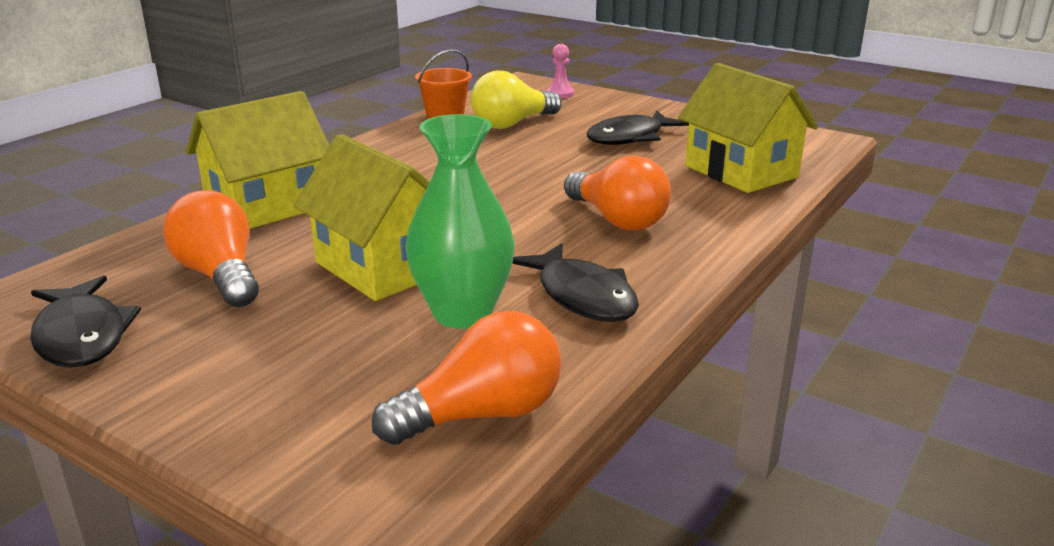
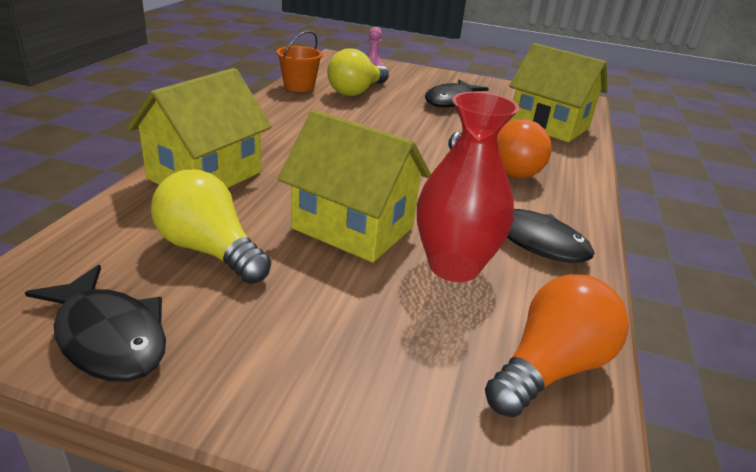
camera: 20 degrees left, 5 degrees up
(220, 275) = (209, 250): orange light bulb -> yellow light bulb
(462, 313) = (454, 266): green vase -> red vase

